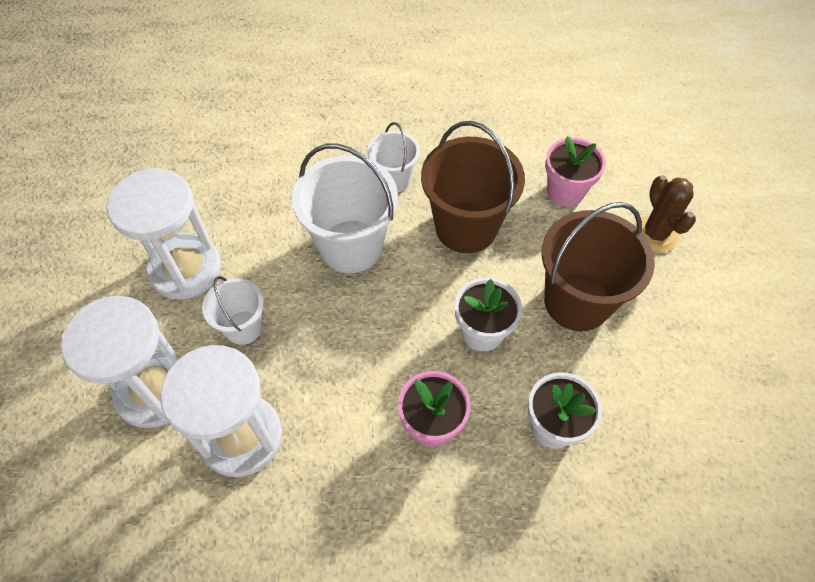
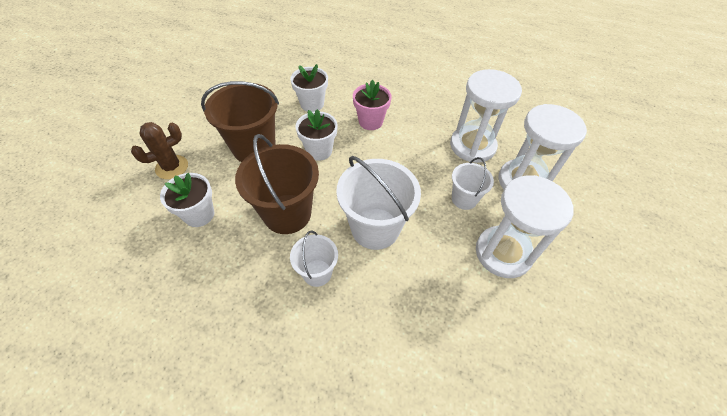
camera: 160 degrees left, 5 degrees down
(565, 192) = (199, 214): pink flower pot -> white flower pot
(655, 234) = (172, 167): brown cactus -> brown cactus turned 45 degrees clockwise

